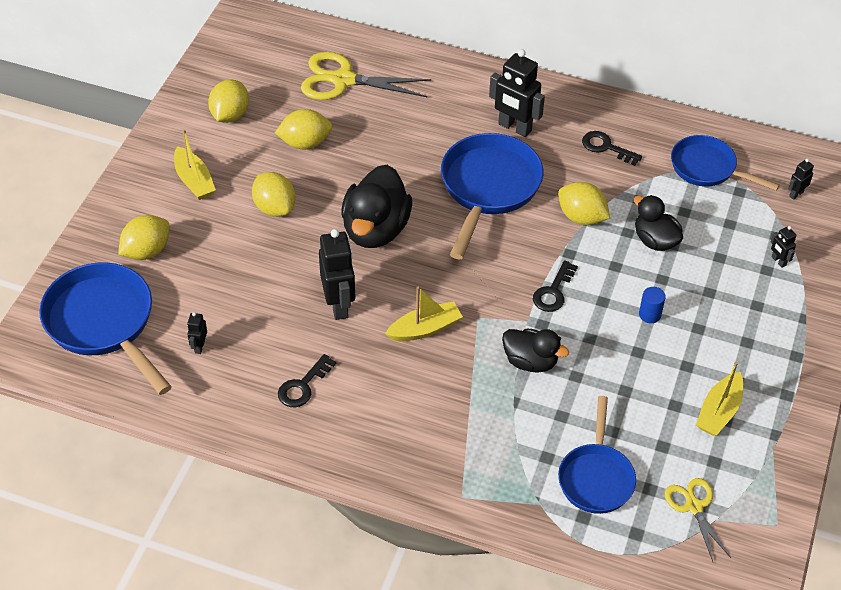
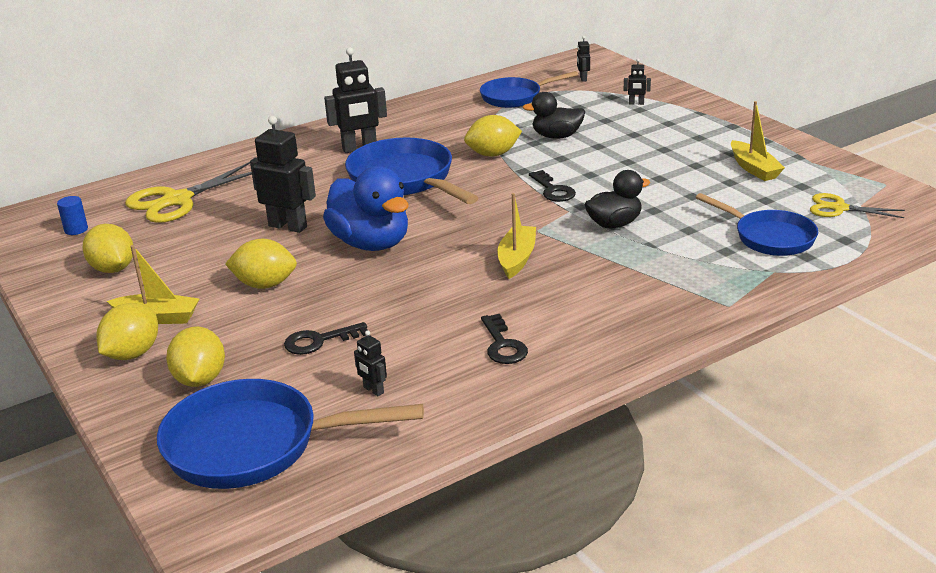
camera: 50 degrees left, 20 degrees down
(305, 143) = (215, 243): yellow lemon -> yellow lemon (132, 354)
(339, 305) = (431, 291): black robot -> black robot (288, 226)
(375, 229) = (371, 243): black duck -> blue duck
(606, 147) = (438, 123): black key -> black key (319, 341)
(649, 314) = (627, 162): blue cylinder -> blue cylinder (76, 229)

